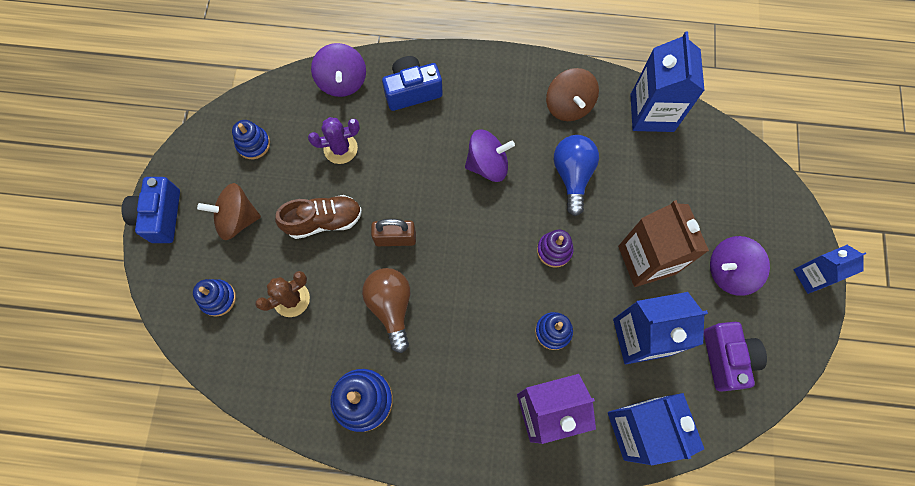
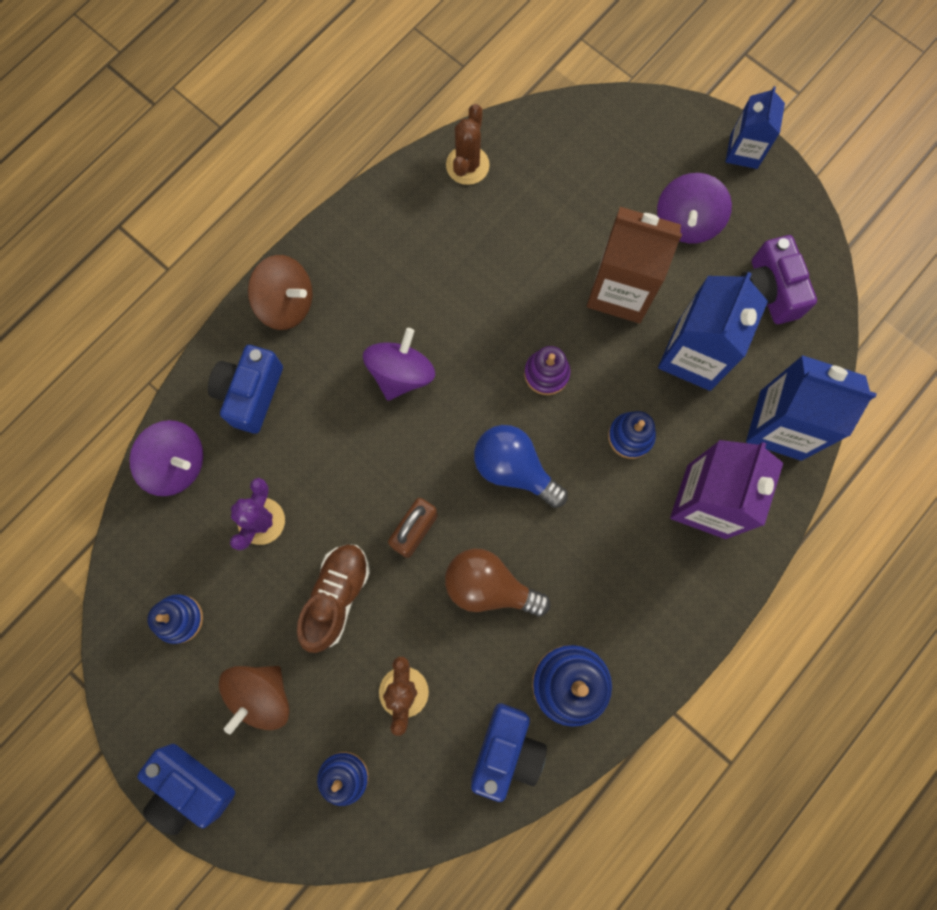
camera: 55 degrees left, 5 degrees up
(295, 387) = (506, 750): none -> blue camera
(568, 105) = (396, 241): brown spinning top -> brown spinning top (286, 303)
(572, 175) = (478, 296): blue light bulb -> blue light bulb (514, 469)
(652, 113) = (467, 165): blue carton -> brown cactus
(726, 358) = (768, 291): purple camera -> purple camera turned 135 degrees counterclockwise

